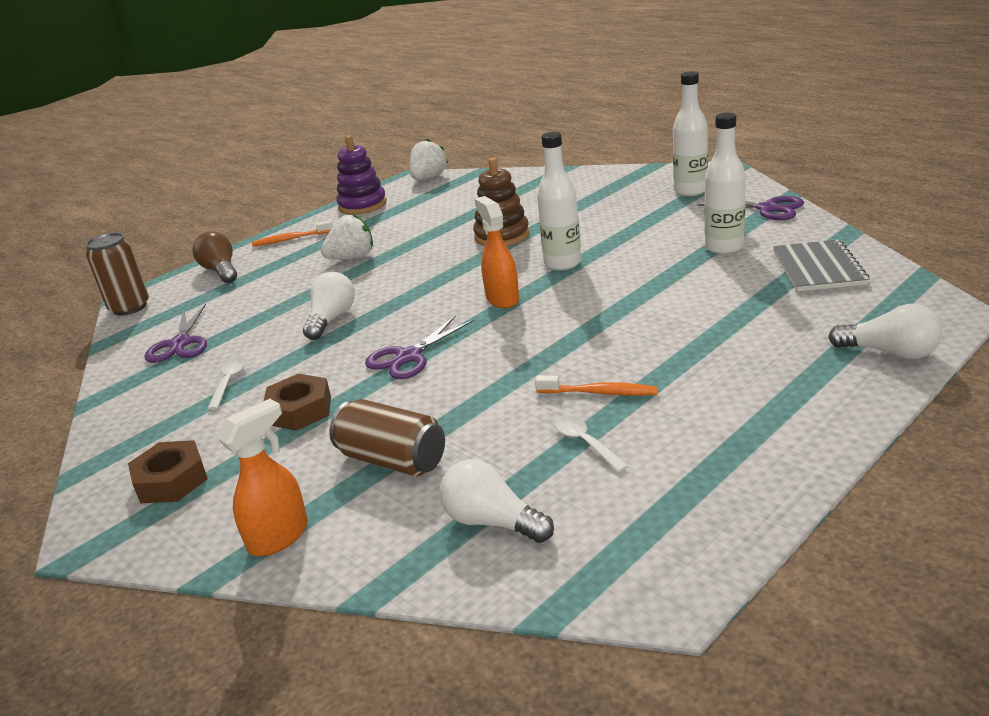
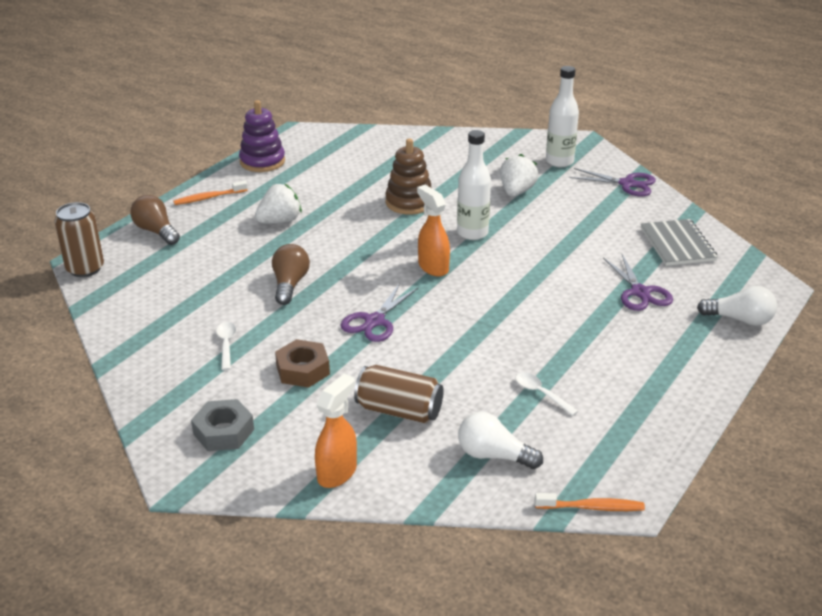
camera: 15 degrees left, 5 degrees up
(171, 480) = (223, 432): brown nut -> grey nut
(180, 343) = (159, 307): purple scissors -> purple scissors (640, 292)
(331, 319) = (290, 284): white light bulb -> brown light bulb
(429, 178) = (314, 133): white strawberry -> white strawberry (516, 192)
(599, 393) = (539, 353): orange toothbrush -> orange toothbrush (592, 507)
(724, 247) = (601, 222): white bottle -> none

